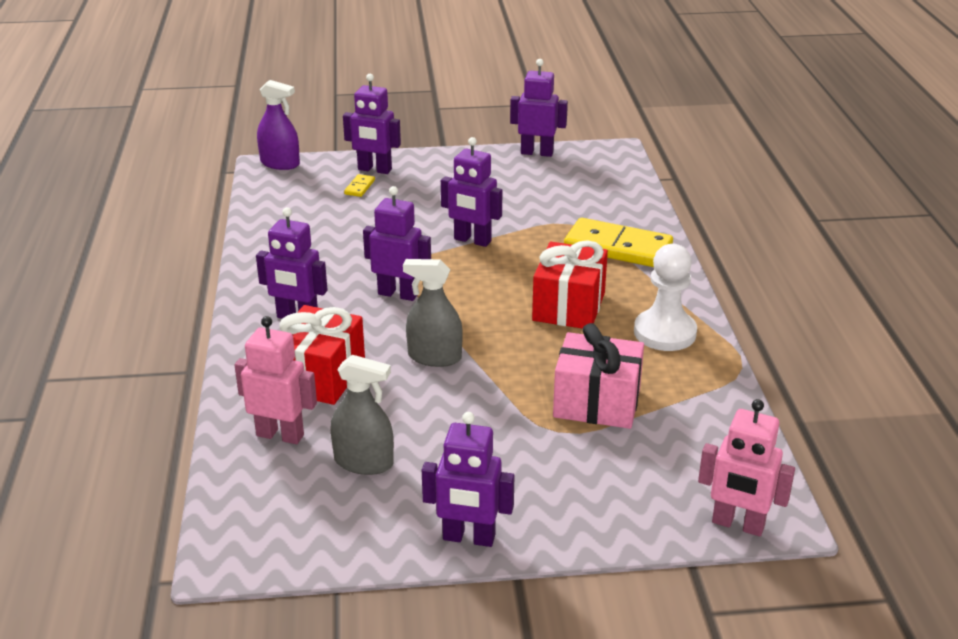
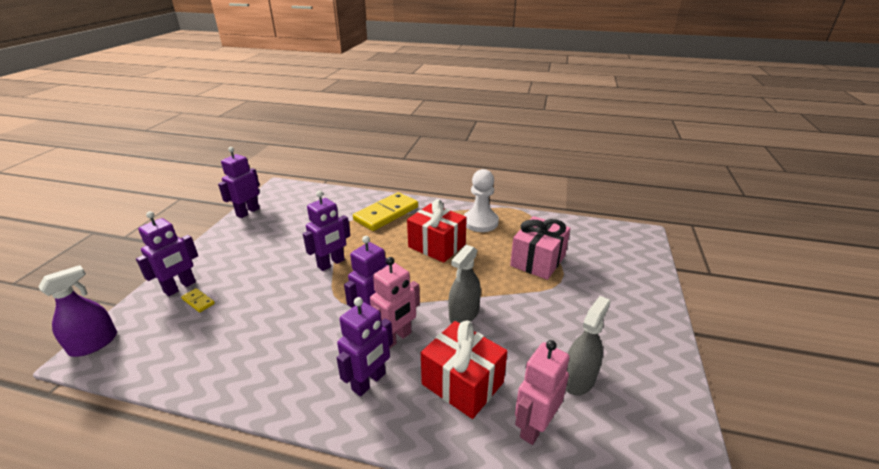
camera: 70 degrees left, 0 degrees up
(468, 538) = (662, 343): purple robot -> none
(738, 524) = (647, 245): pink robot -> pink robot (396, 338)

